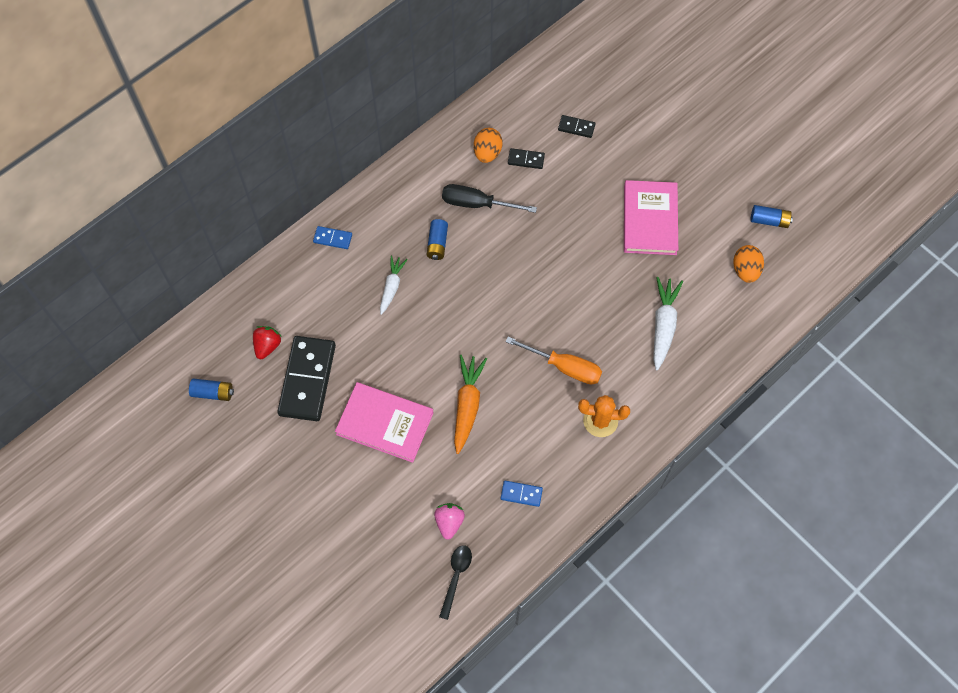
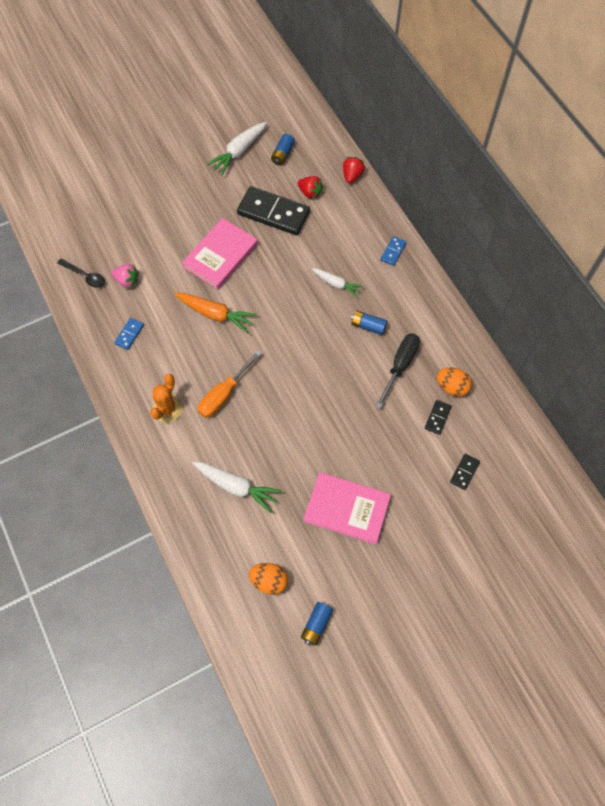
camera: 105 degrees right, 0 degrees up
(219, 447) = (239, 152): none -> white carrot
(231, 305) = (352, 175): none -> red strawberry

